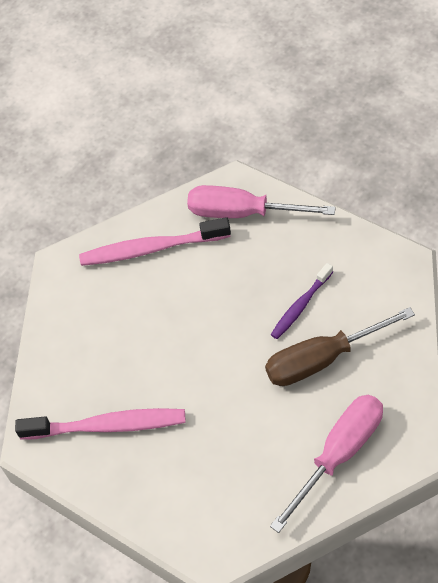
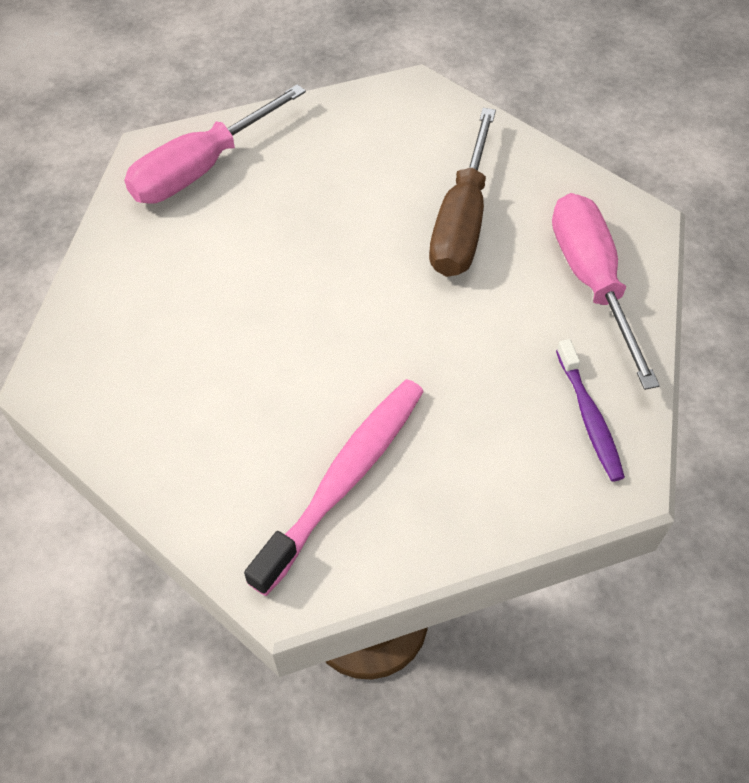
camera: 60 degrees left, 0 degrees up
(151, 248) = (145, 277): pink toothbrush -> none
(300, 306) = (376, 197): purple toothbrush -> purple toothbrush (589, 417)

